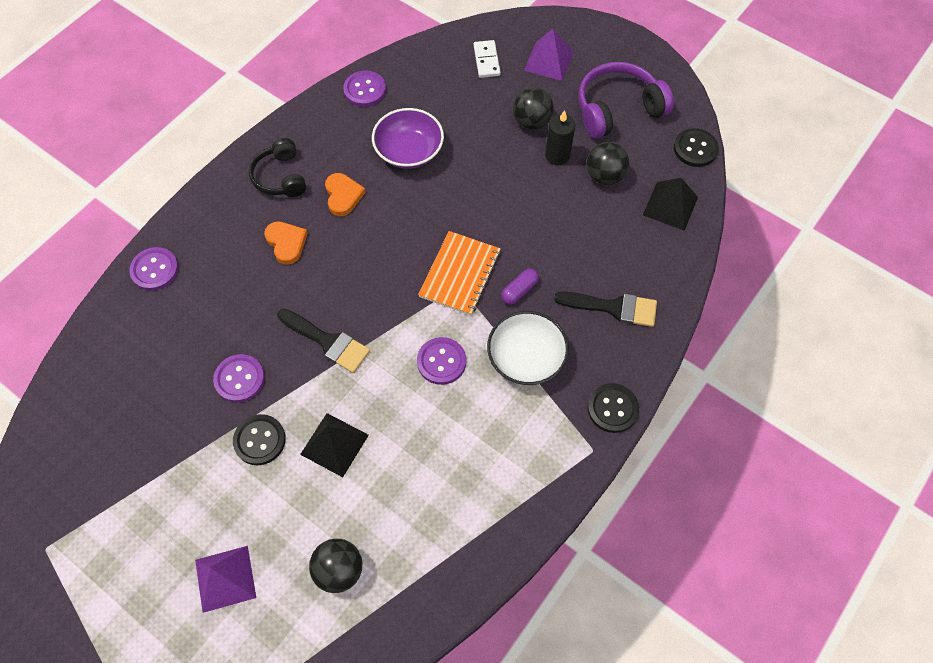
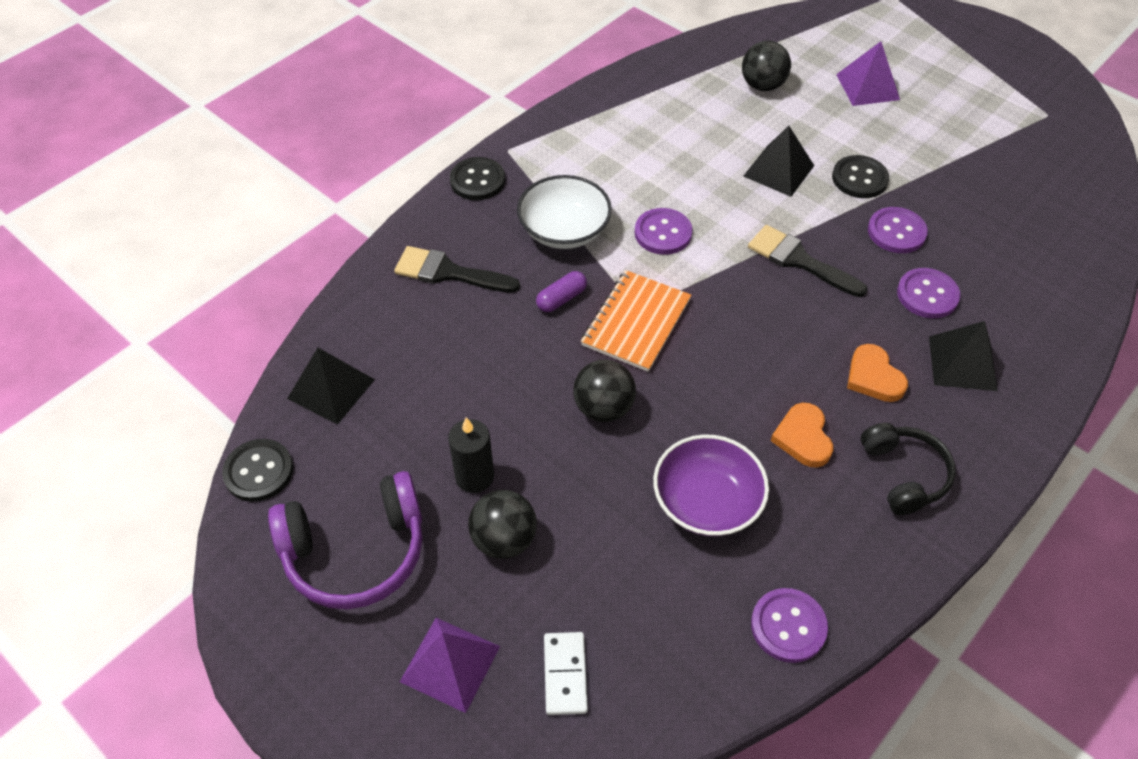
camera: 175 degrees left, 10 degrees down
(155, 270) = (1045, 355): purple button -> purple button (927, 295)
(218, 259) = (962, 363): none -> black pyramid
(604, 176) = (411, 439): black ball -> black ball (603, 408)

